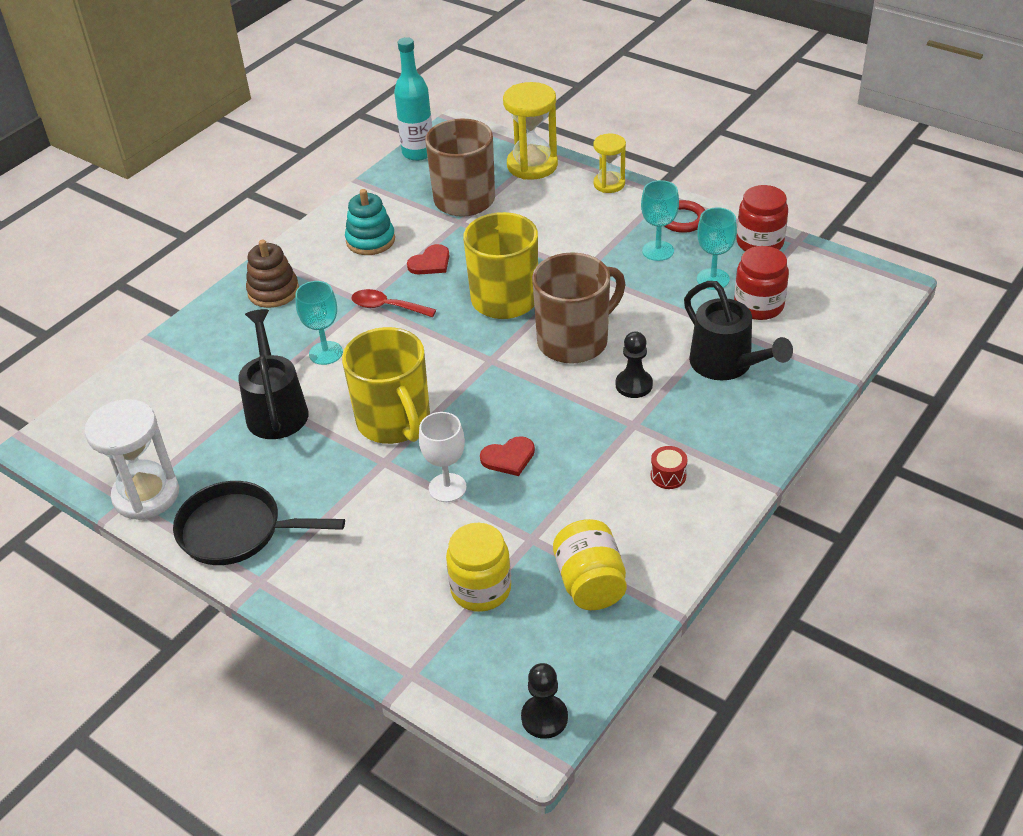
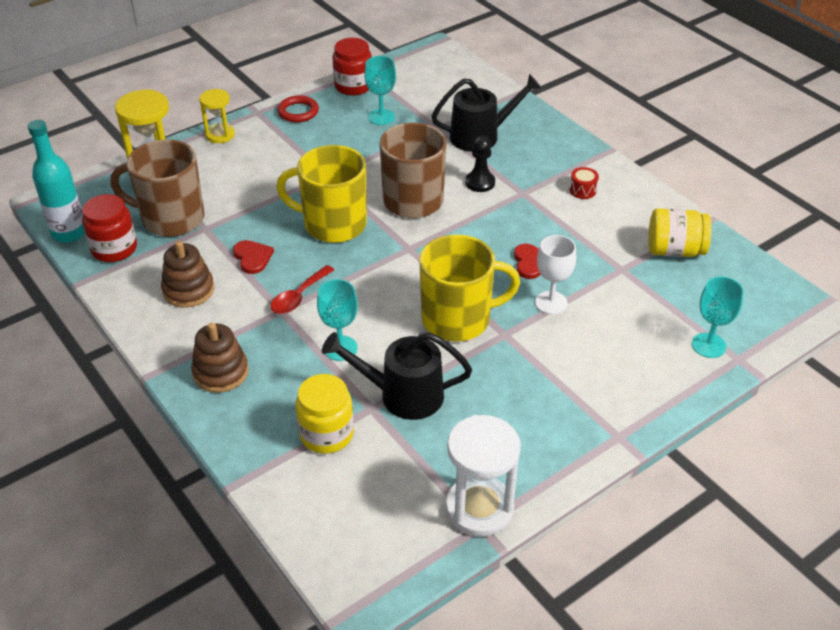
camera: 75 degrees left, 0 degrees up
(237, 530) = (552, 444): black pan -> none
(370, 240) = (188, 290): turquoise stacking toy -> brown stacking toy
(481, 589) = (665, 305): yellow jar -> yellow jar (326, 434)
(544, 718) = (790, 298): black pawn -> none
(658, 251) = (328, 133): turquoise goblet -> turquoise goblet (708, 345)
(758, 306) = (425, 106): red jar -> red jar (114, 249)

